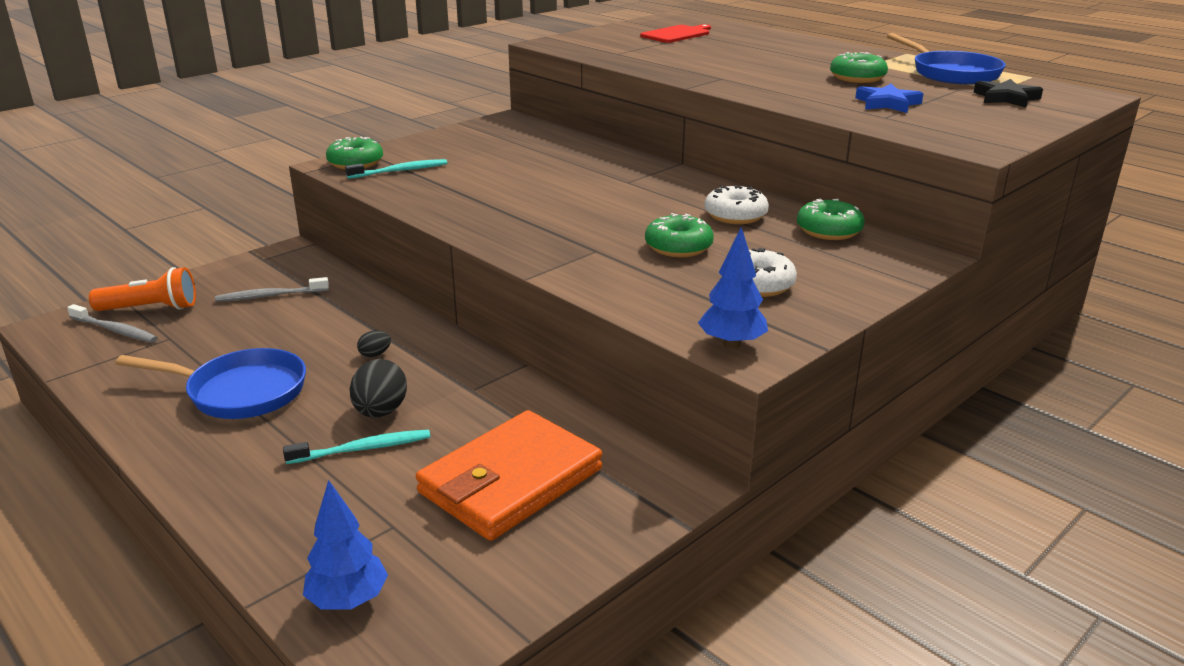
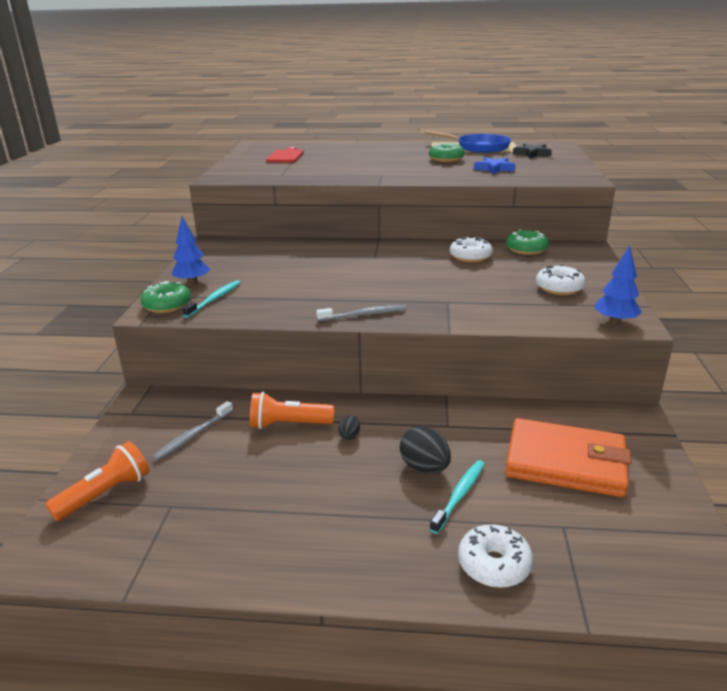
camera: 40 degrees left, 0 degrees up
(115, 330) = (106, 526): grey toothbrush -> grey toothbrush (363, 315)
(240, 392) = (309, 509): blue pan -> none
(280, 513) = (494, 564): none -> white donut
(348, 321) = (288, 424): none -> orange flashlight
(348, 600) = (627, 582): blue tree -> blue tree (192, 282)
(510, 481) = (565, 462): orange wallet -> orange wallet turned 75 degrees counterclockwise
(678, 247) = (483, 284): green donut -> none

